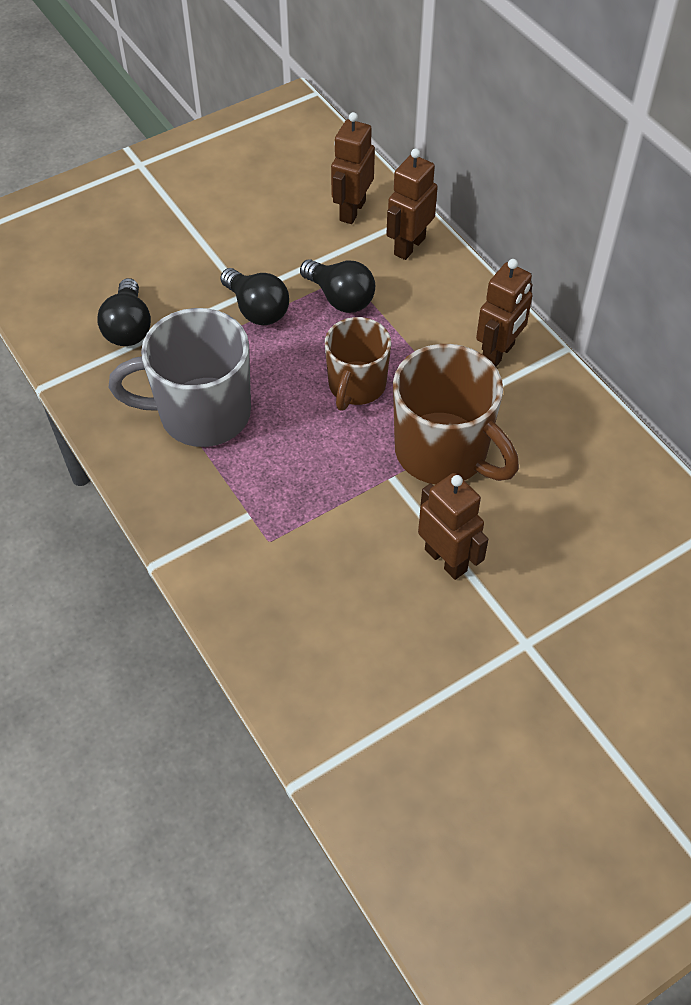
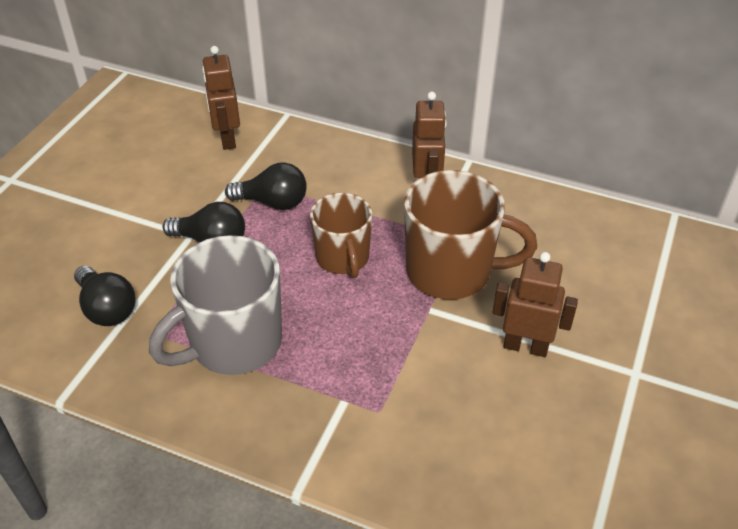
camera: 35 degrees left, 10 degrees down
(409, 246) = (294, 144): brown robot -> none

